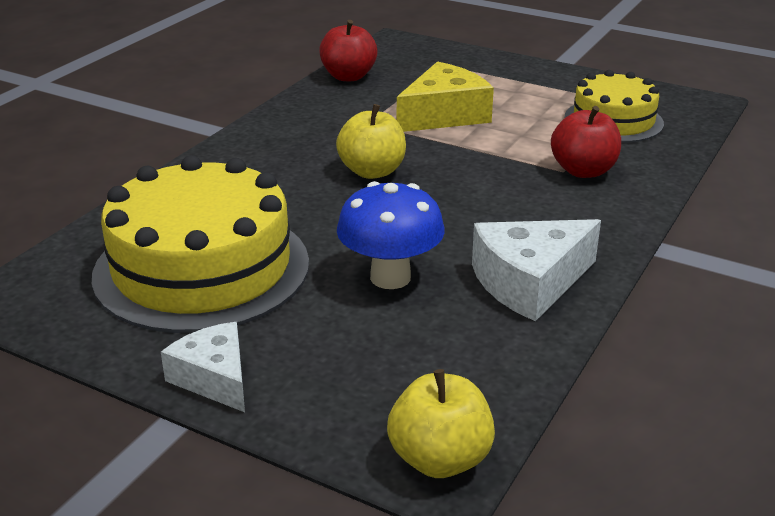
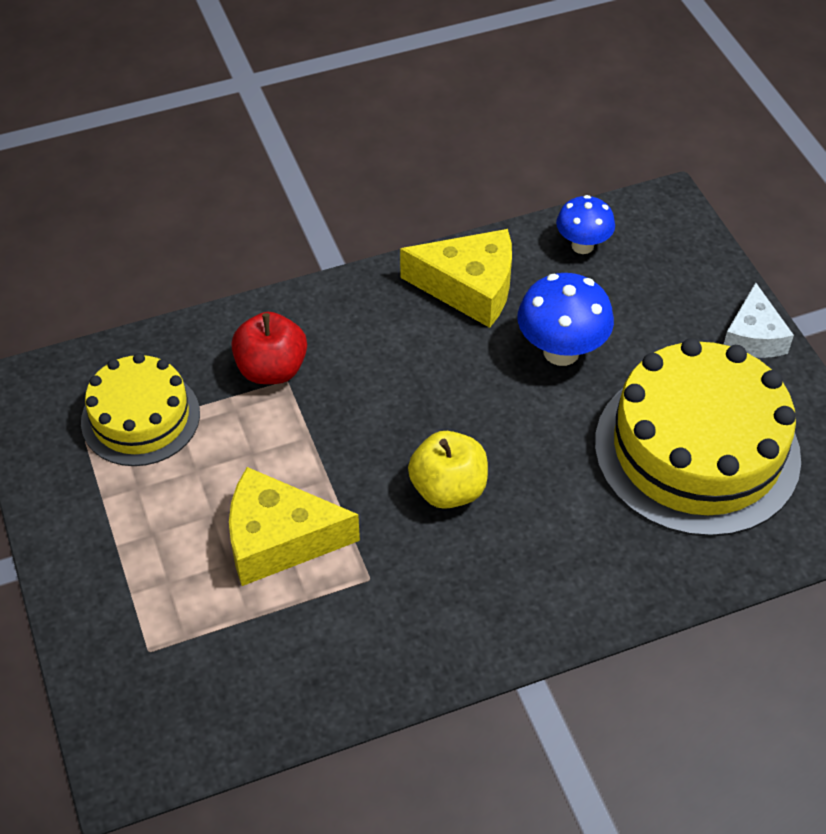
camera: 140 degrees left, 20 degrees up
(348, 76) = (285, 705): red apple -> none
(440, 459) = (661, 211): yellow apple -> none
(479, 372) = (582, 246): none -> blue mushroom
(529, 282) = (469, 288): white cheese -> yellow cheese

